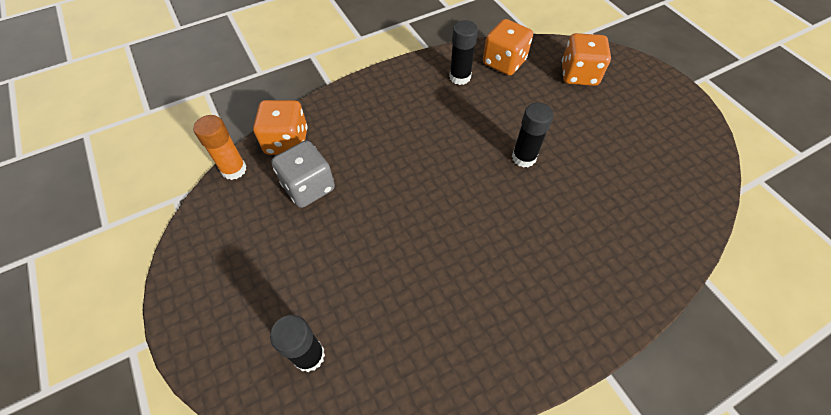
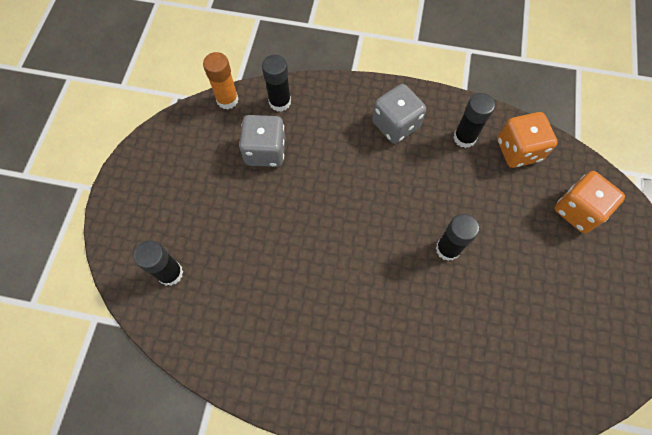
camera: 40 degrees right, 10 degrees up
(287, 141) = (280, 102): orange dice -> black glue stick
(401, 99) = (395, 125): none -> grey dice

